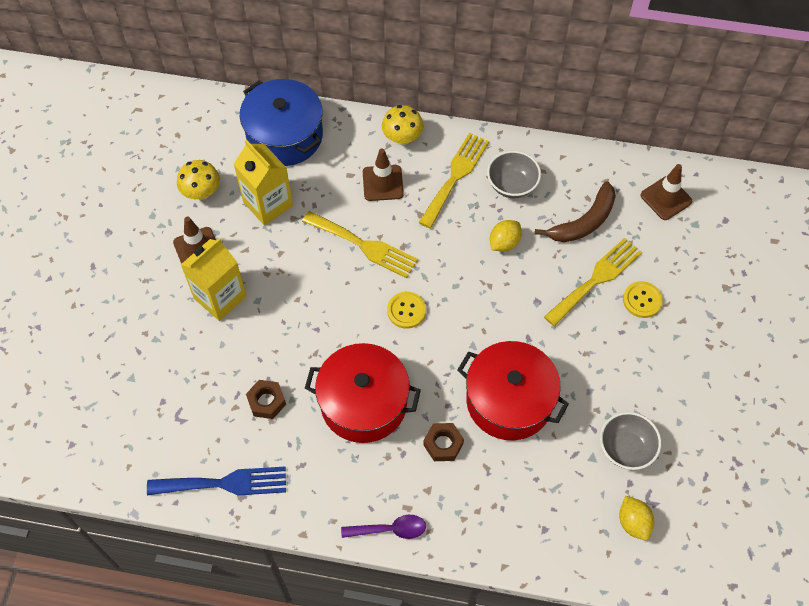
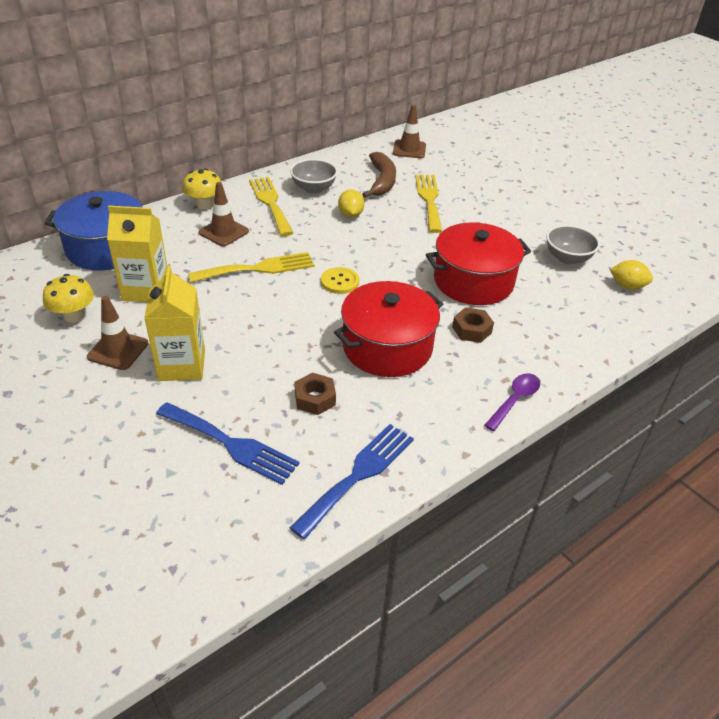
camera: 50 degrees left, 20 degrees down
(182, 390) = (231, 444): none -> blue fork
(642, 300) = (467, 194): yellow button -> none

